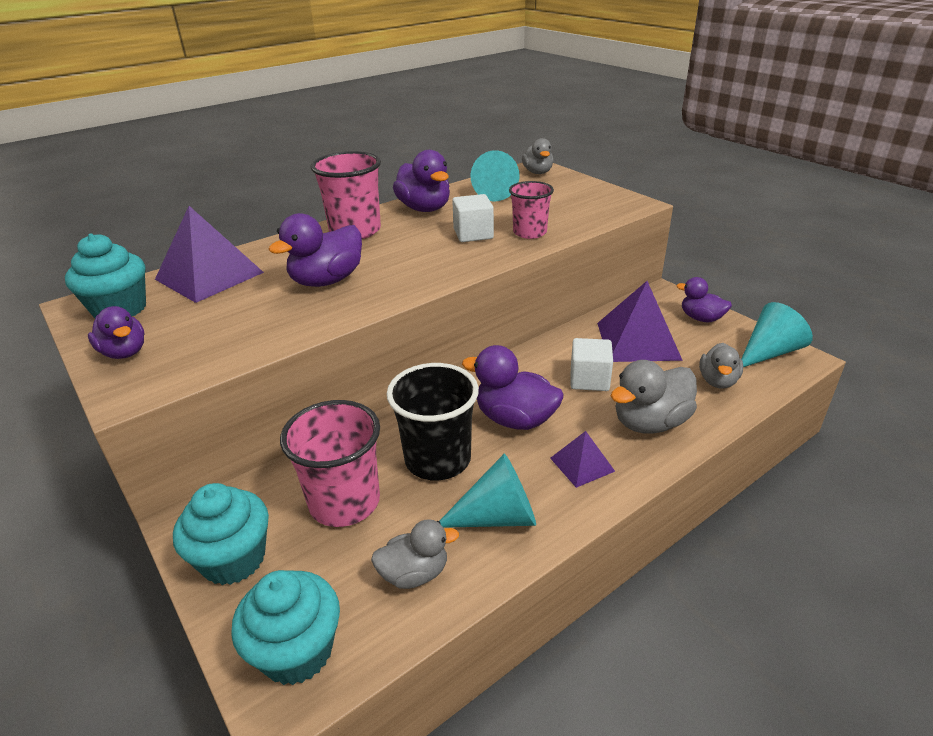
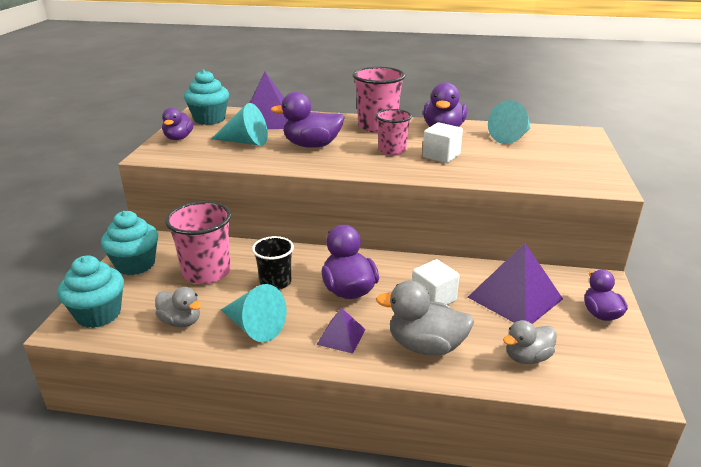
camera: 45 degrees right, 5 degrees down
(438, 459) = (275, 282): black cup -> black cup, size x0.64
(530, 232) = (480, 170): pink cup -> pink cup (392, 150)
(537, 172) = (575, 136): grey duck -> none
(769, 352) = (615, 369): turquoise cone -> turquoise cone (245, 142)

